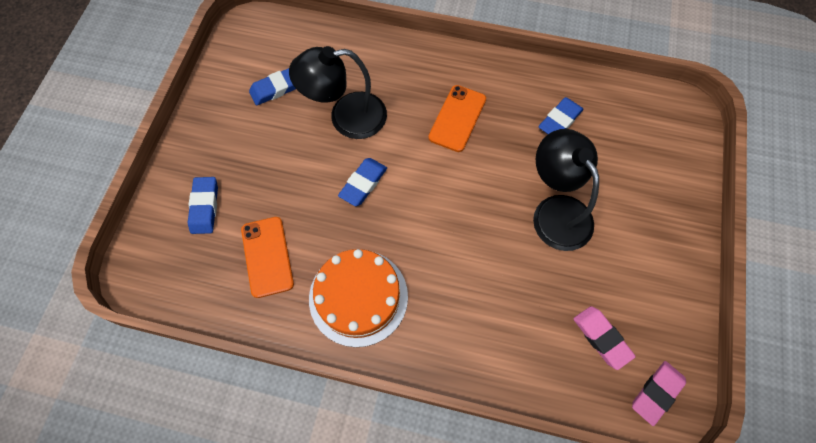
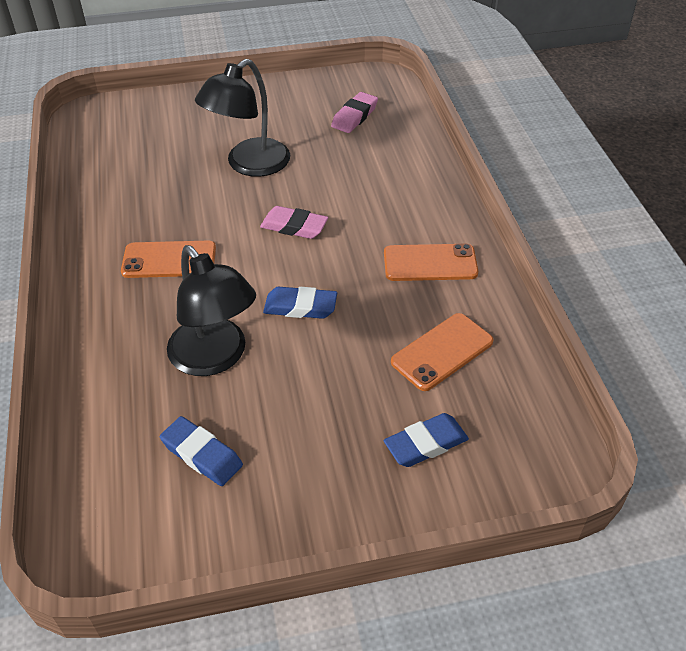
camera: 115 degrees left, 20 degrees down
(358, 297) = (430, 263): orange cake -> orange phone
(559, 120) = (136, 186): blue eraser -> none
(656, 393) = (378, 85): pink eraser -> pink eraser (294, 227)

